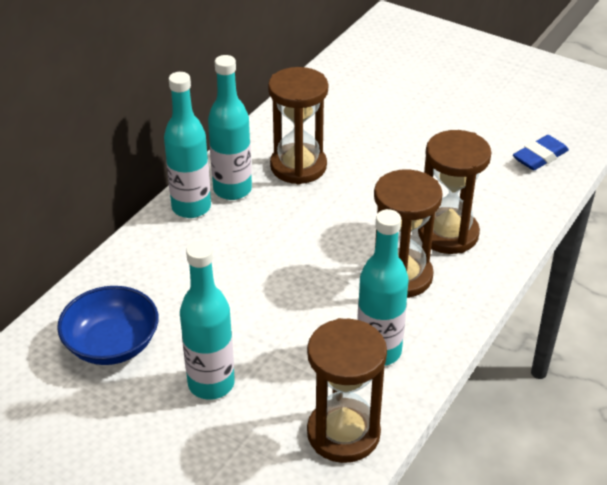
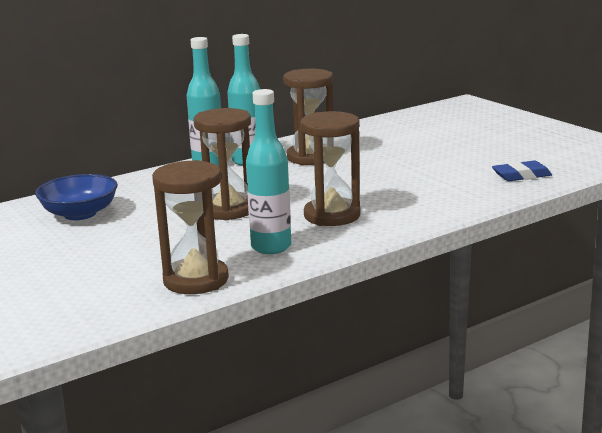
camera: 25 degrees right, 20 degrees down
(211, 384) = (126, 241): turquoise bottle -> none
(448, 234) = (395, 201): brown hourglass -> brown hourglass (228, 209)

